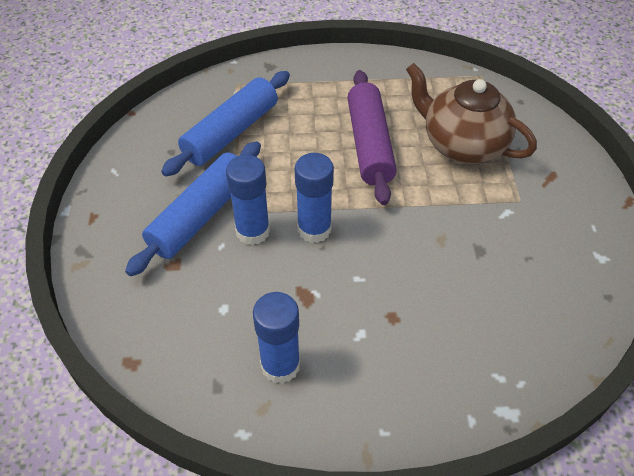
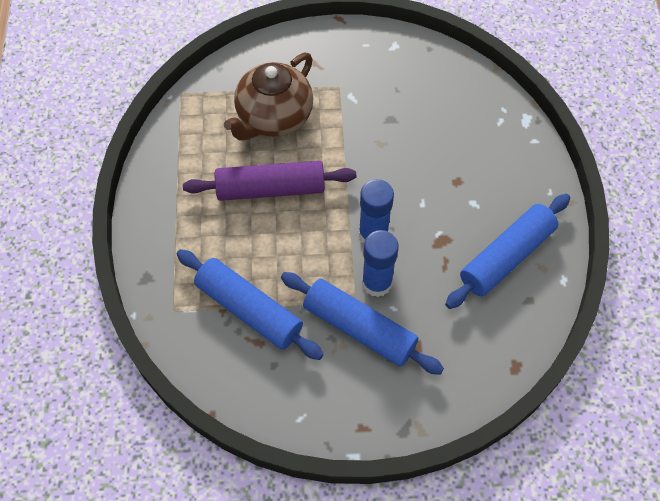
camera: 90 degrees left, 10 degrees up
(280, 365) = (506, 257): blue glue stick -> blue rolling pin

